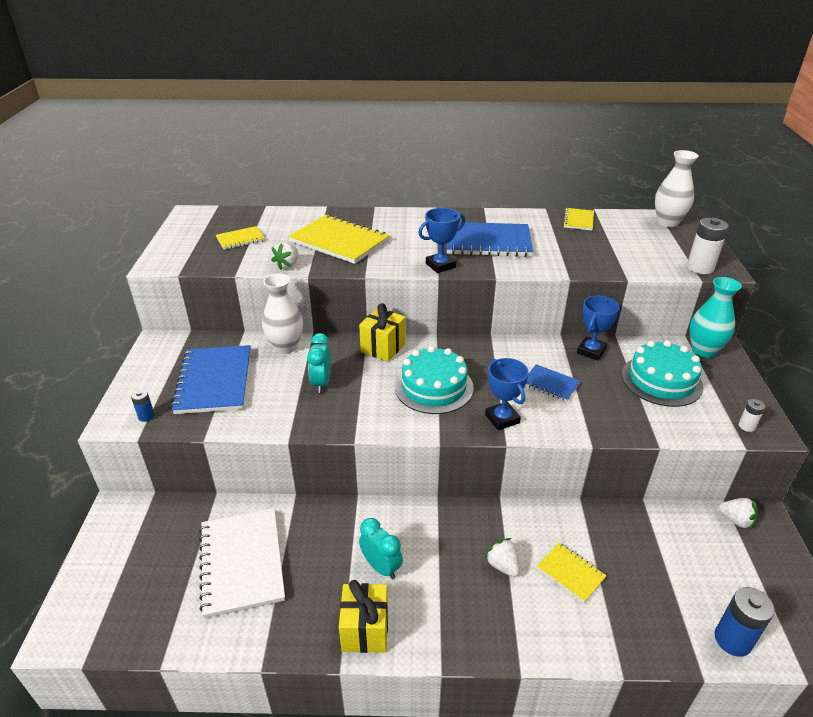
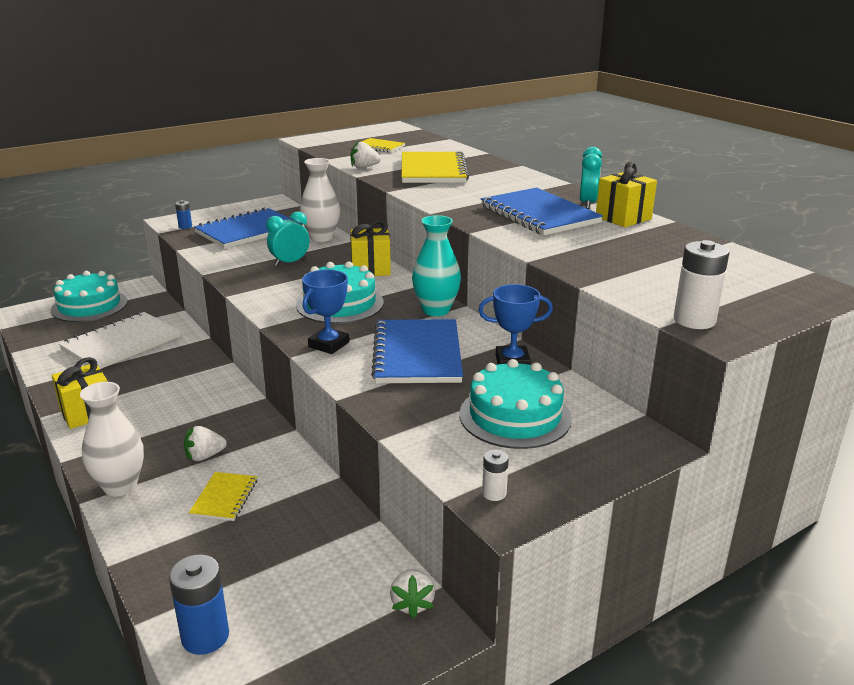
camera: 55 degrees right, 10 degrees down
(118, 565) = (89, 306): none -> turquoise cake
(381, 567) = (158, 398): turquoise clock -> turquoise clock (587, 204)
(440, 265) = (455, 209): blue trophy -> none
(503, 565) = (204, 456): white strawberry -> white strawberry turned 135 degrees counterclockwise
(524, 220) = (623, 218): none -> yellow gift
(550, 384) = (417, 354): blue notebook -> blue notebook, size x1.96
(578, 220) = (679, 240): yellow notebook -> none
(667, 222) = (787, 283): white vase -> white vase (120, 486)
(703, 351) = (627, 433): turquoise vase -> turquoise vase (436, 310)

